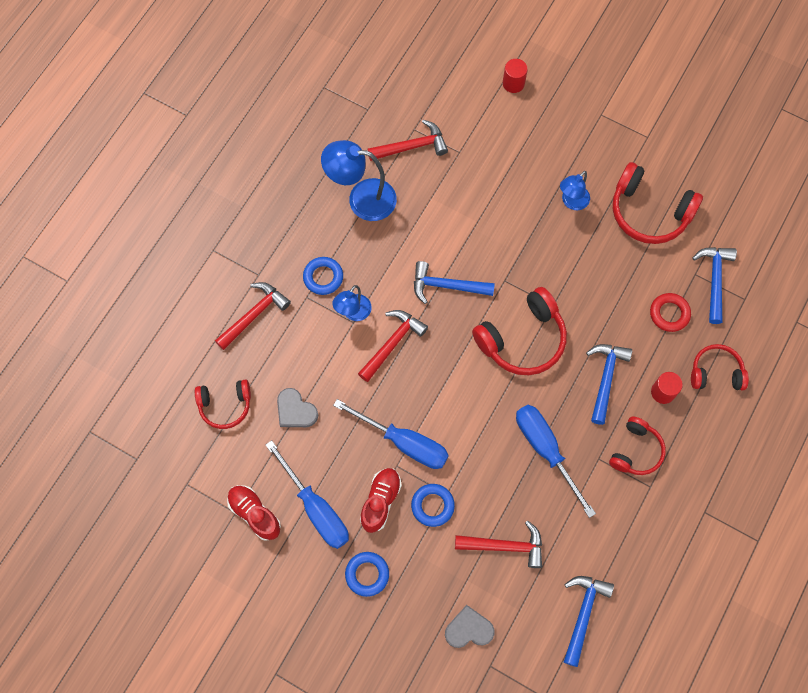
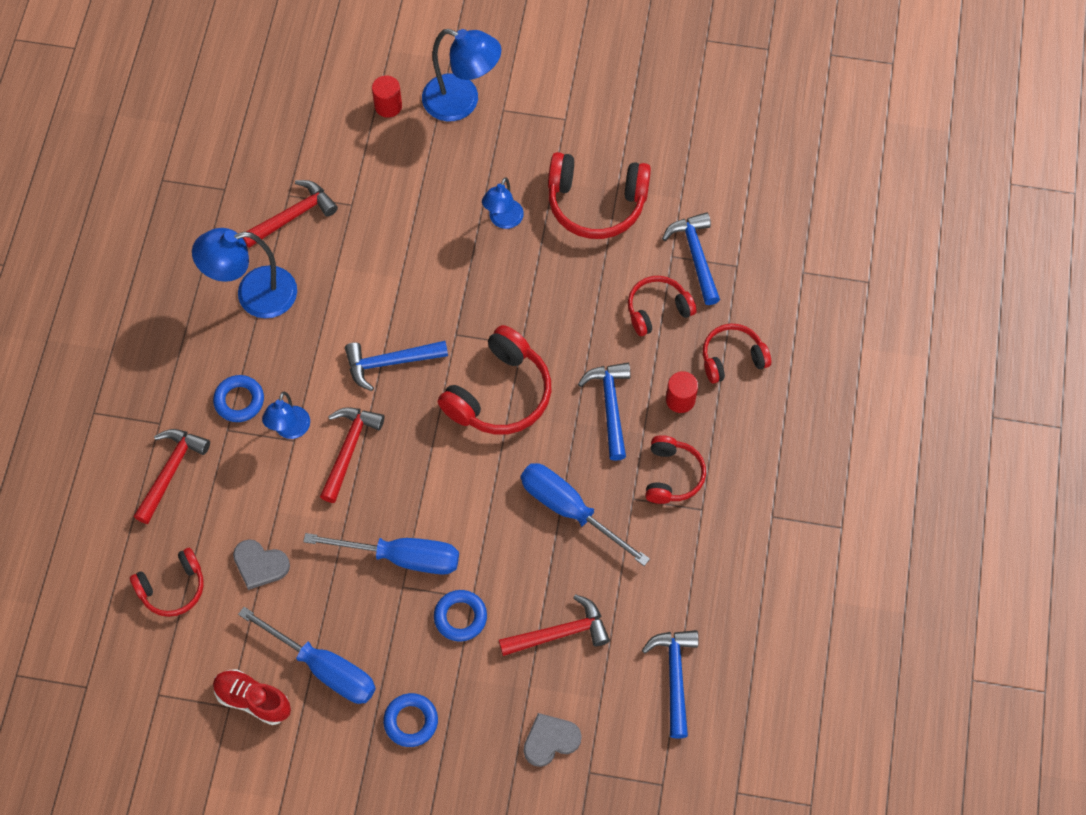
camera: 20 degrees left, 5 degrees down
(380, 501) = (398, 633): red shoe -> none
(571, 98) = (462, 102): none -> blue lamp
(669, 314) = (657, 310): red ring -> red headphones

